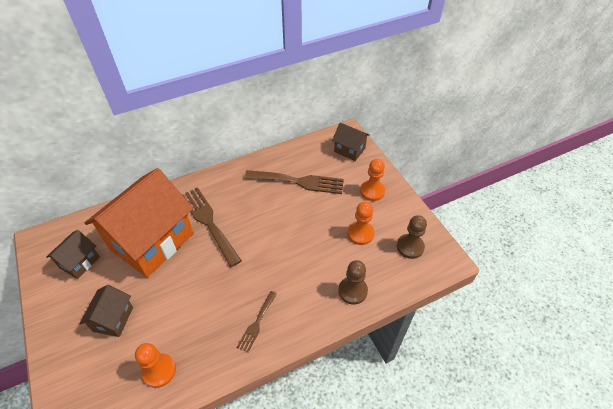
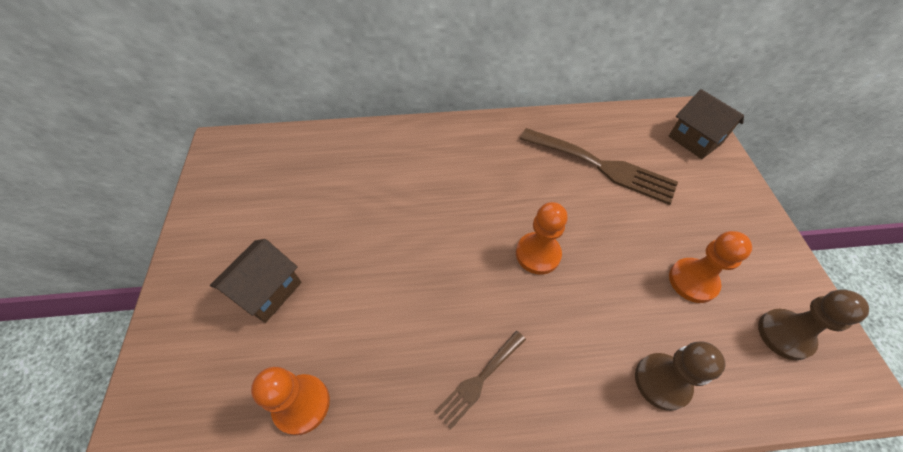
camera: 20 degrees right, 5 degrees up
(79, 262) = (257, 192): brown house -> none
(152, 241) = (361, 192): orange house -> none
(208, 222) = (449, 188): brown fork -> none
(372, 191) = (724, 215): orange pawn -> orange pawn (538, 254)

